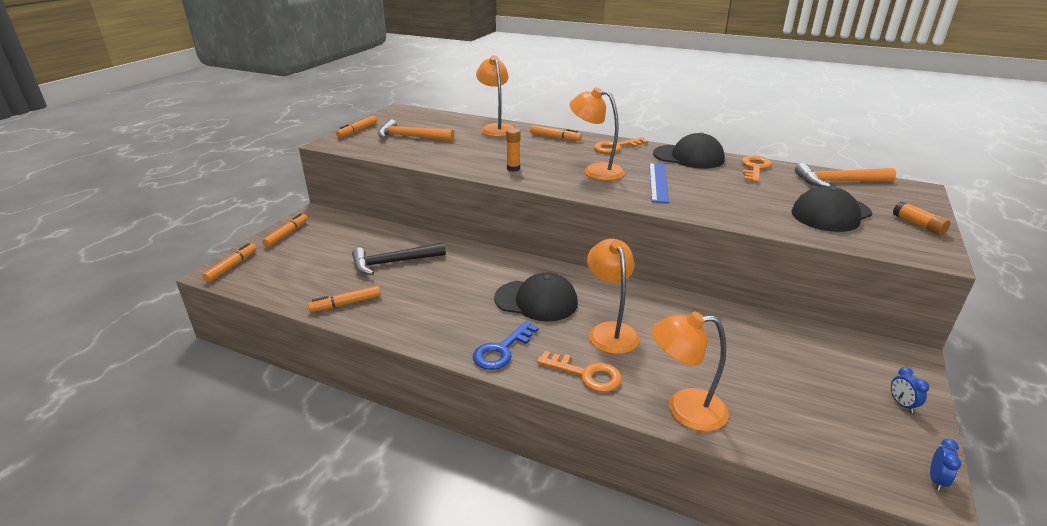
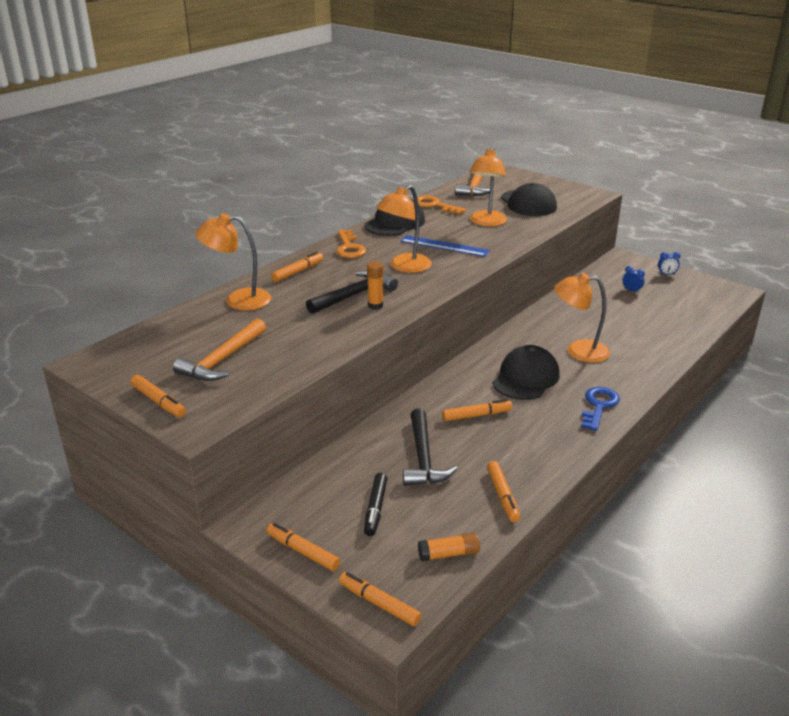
camera: 75 degrees left, 0 degrees up
(329, 252) = (375, 509): none -> black marker
(460, 280) = (476, 415): none -> orange marker
(502, 350) = (598, 406): blue key -> blue key turned 120 degrees counterclockwise
(528, 159) = (354, 295): none -> black hammer
(586, 374) = (633, 372): orange key -> none
(684, 409) = (672, 342): orange lamp -> orange lamp (486, 222)
(918, 225) = (553, 186): orange glue stick -> orange glue stick (449, 554)
(936, 480) = (726, 286): blue clock -> blue clock (631, 291)

